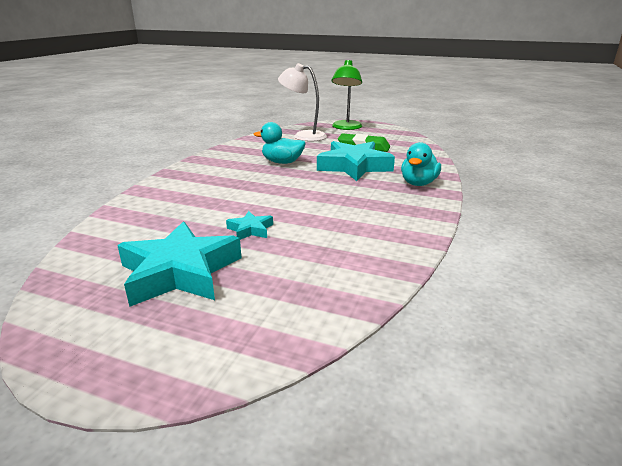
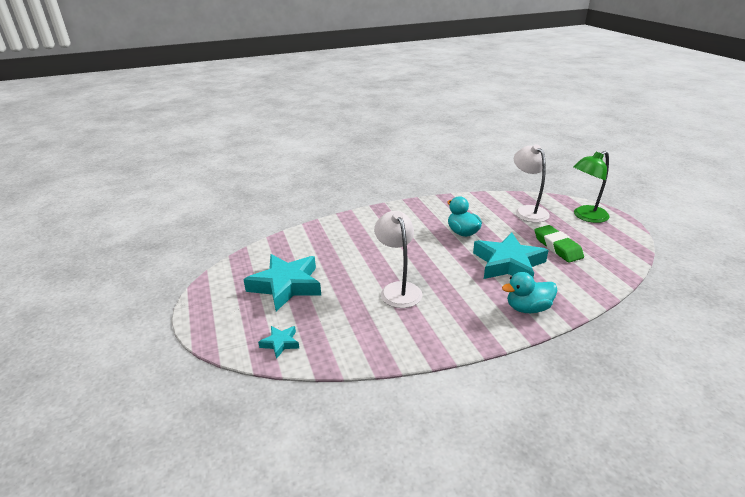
camera: 50 degrees right, 5 degrees up
(250, 230) = (353, 279): turquoise star -> turquoise star (280, 343)
(308, 216) = (398, 289): none -> white lamp

